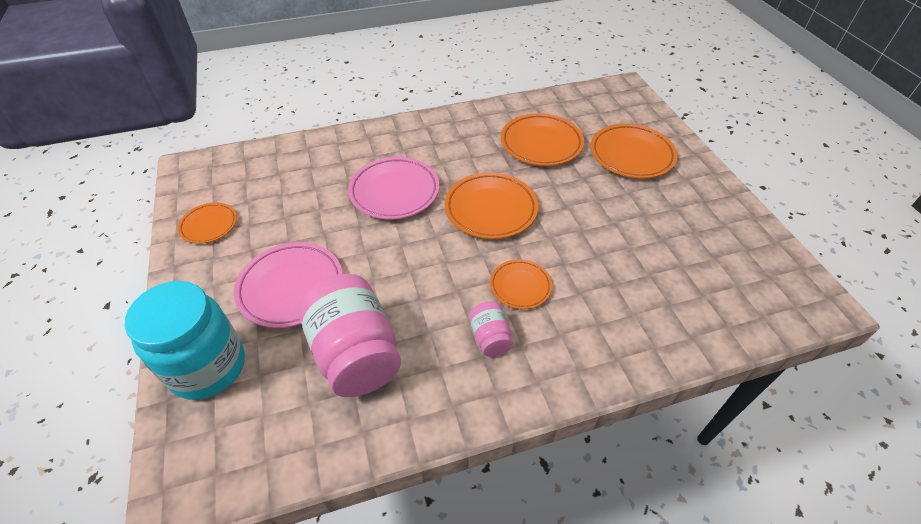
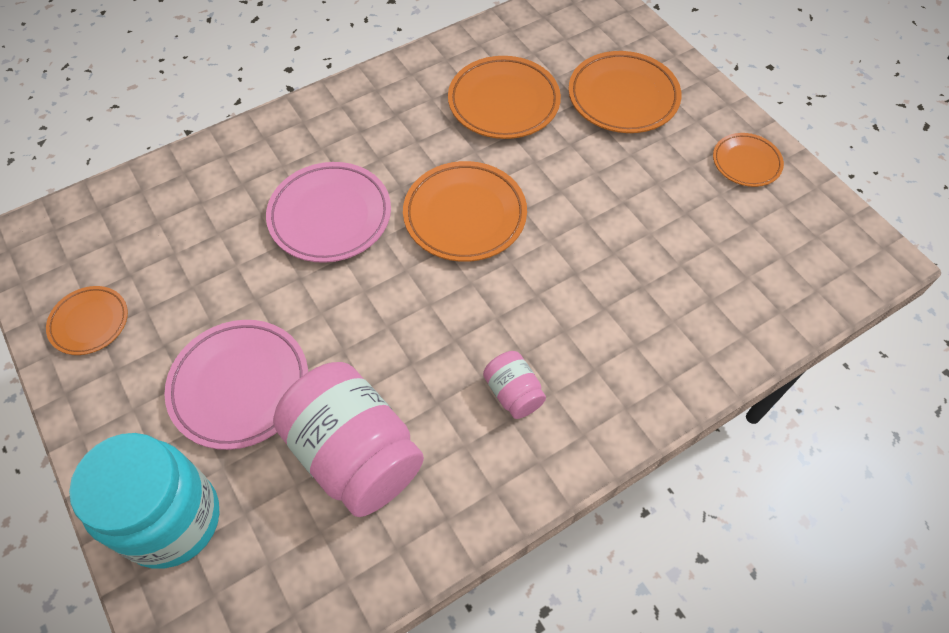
camera: 15 degrees left, 10 degrees up
(520, 286) = (531, 316): orange plate -> orange plate (746, 163)

